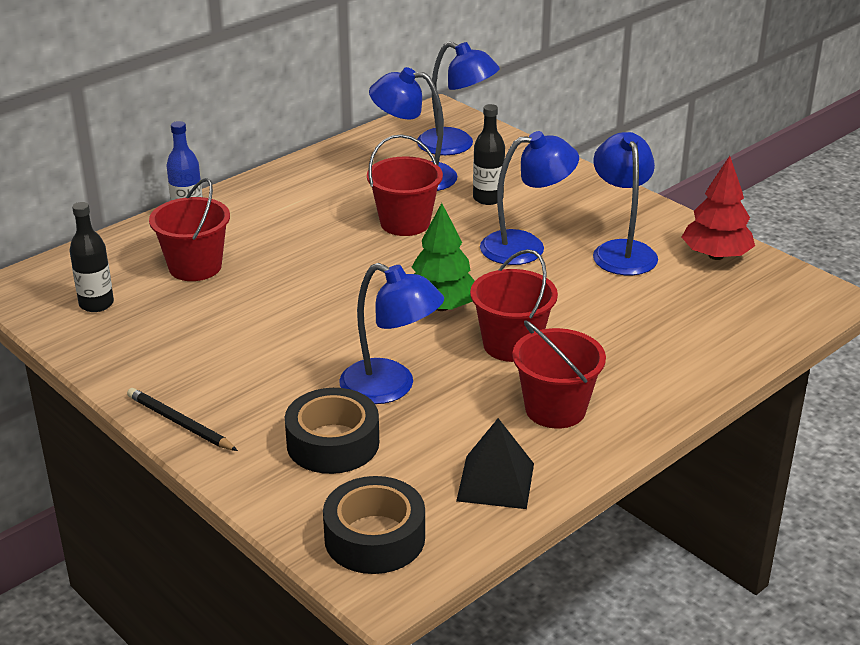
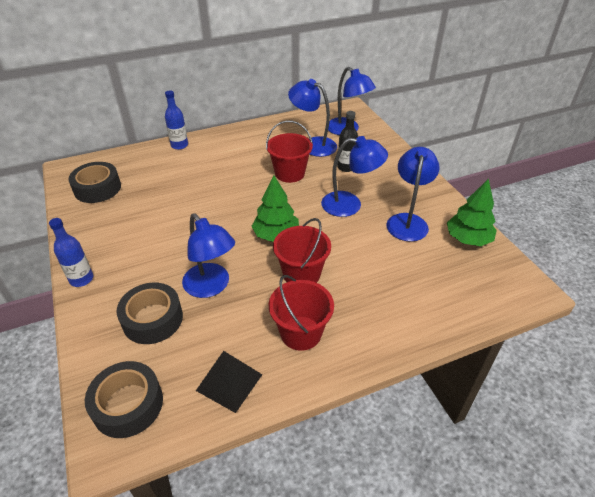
camera: 20 degrees right, 10 degrees up
(96, 304) = (97, 188): black bottle -> black tape
(179, 423) = (81, 279): black pencil -> blue bottle
(195, 267) = (161, 177): red bucket -> none
(716, 255) = (468, 239): red tree -> green tree

